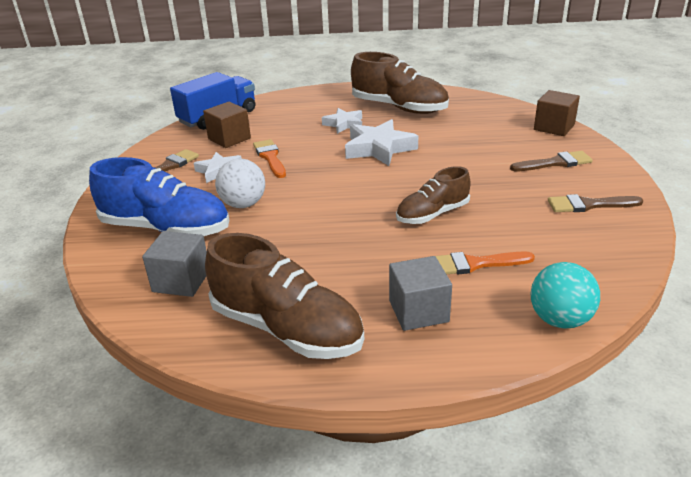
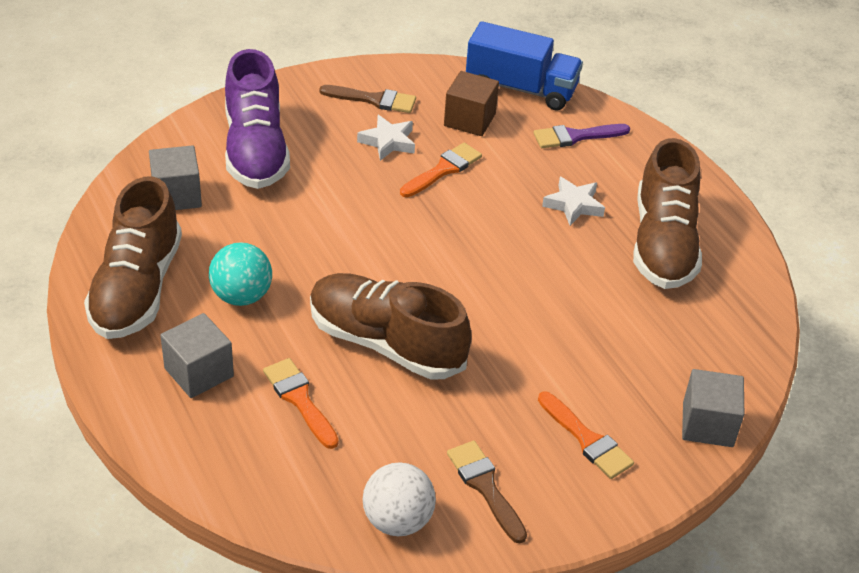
camera: 60 degrees right, 10 degrees up
(166, 228) = (255, 150): blue shoe -> purple shoe
(243, 204) = (328, 186): white ball -> white ball (397, 521)
(282, 111) = (575, 136): none -> purple brush
(379, 148) = (524, 256): white star -> none
(432, 214) = (386, 343): brown shoe -> brown shoe, size x1.64
(554, 127) = (707, 424): brown cube -> grey cube
(555, 163) = (587, 439): brown brush -> orange brush
(559, 320) = (229, 483): turquoise ball -> turquoise ball (241, 296)

